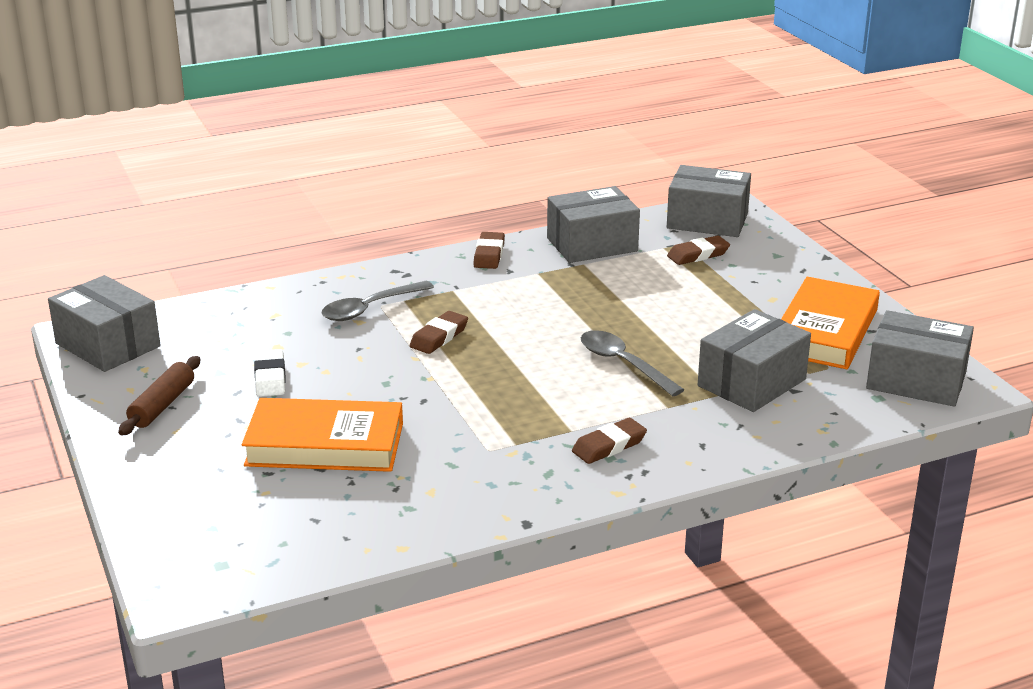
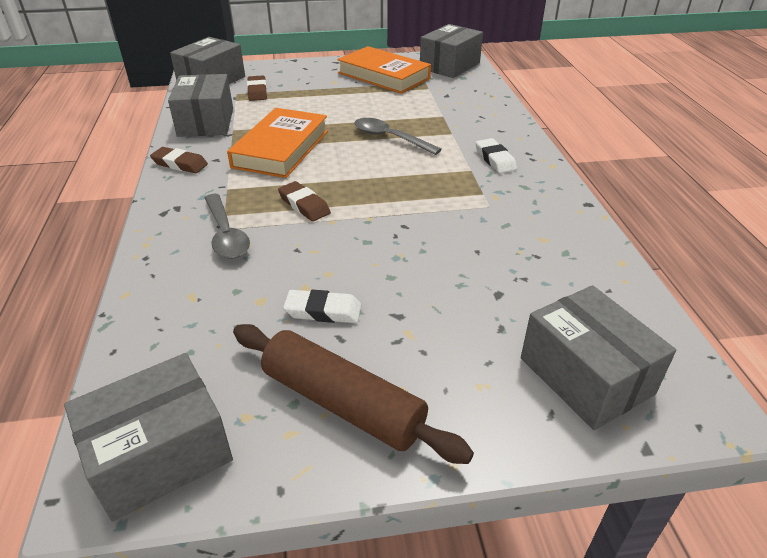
camera: 75 degrees left, 10 degrees up
(162, 405) = (342, 403): brown rolling pin -> brown rolling pin, size x1.57
(325, 444) = (460, 287): orange book -> orange book (281, 149)
(609, 446) = (495, 159): brown eraser -> white eraser
(624, 364) = (390, 138): grey spoon -> grey spoon turned 60 degrees clockwise
(751, 382) = (433, 104): grey box -> grey box (585, 376)

